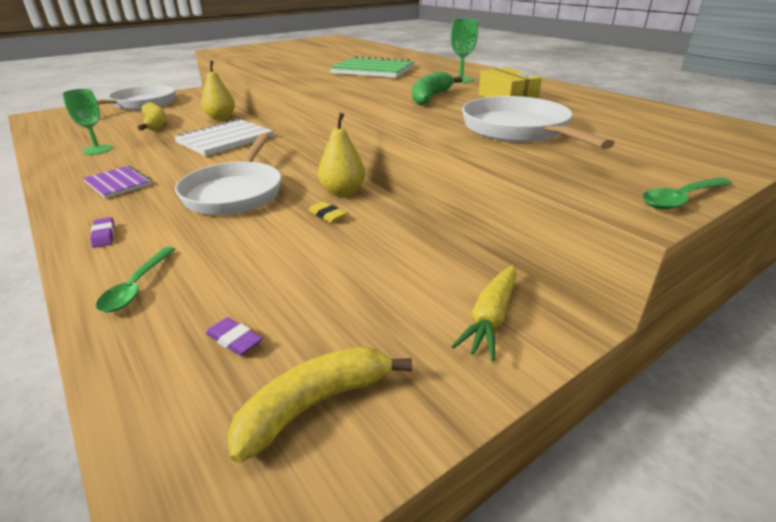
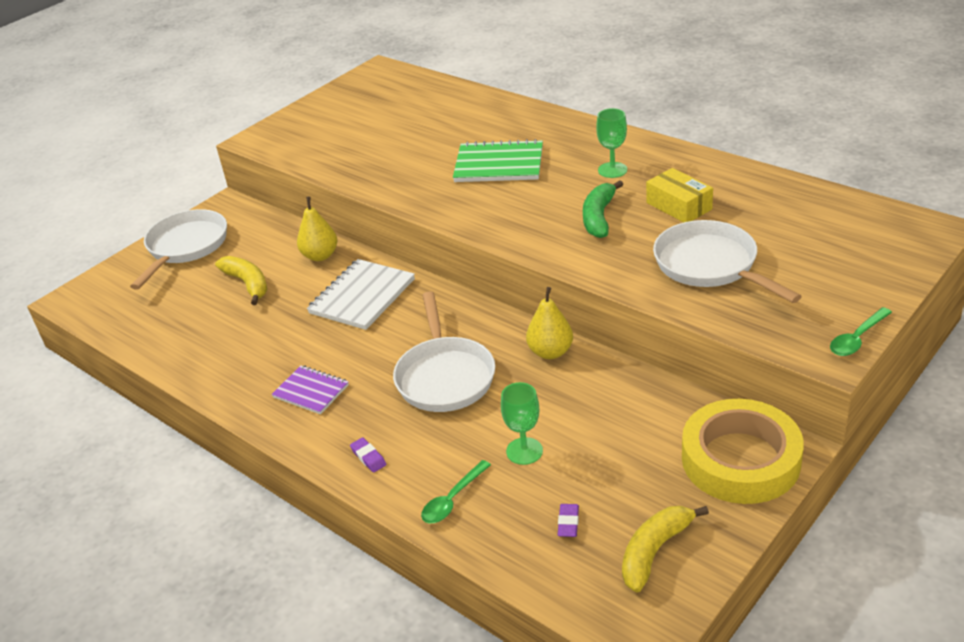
camera: 10 degrees left, 5 degrees up
(97, 150) = (228, 345): green goblet -> green goblet (524, 451)
(137, 287) = (452, 499): green spoon -> green spoon turned 45 degrees clockwise
(234, 340) = (568, 523): purple eraser -> purple eraser turned 75 degrees clockwise
(327, 215) = (555, 386): yellow eraser -> none
(490, 318) = (740, 459): yellow carrot -> yellow tape

